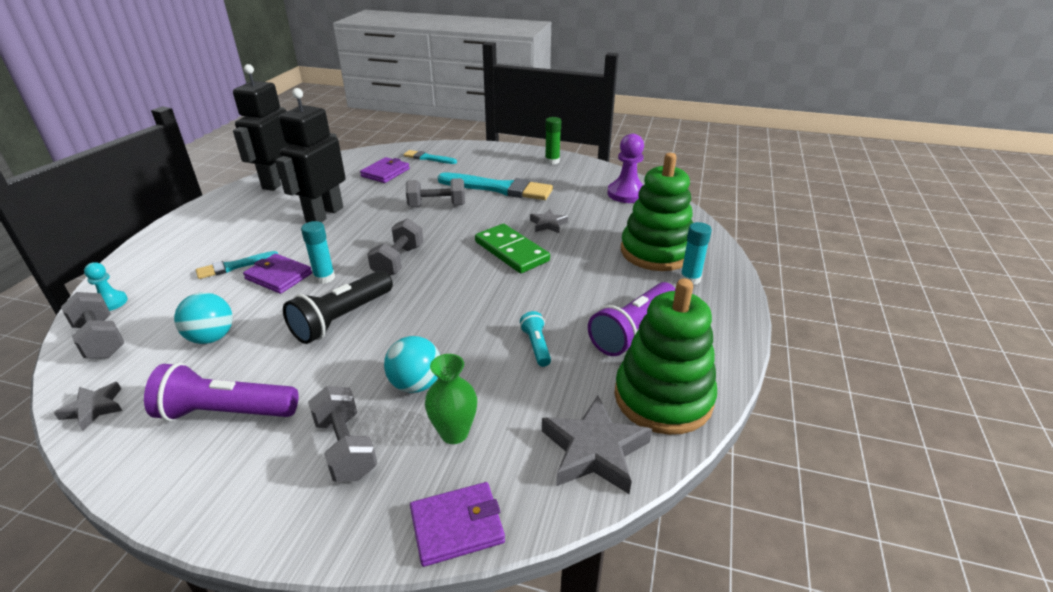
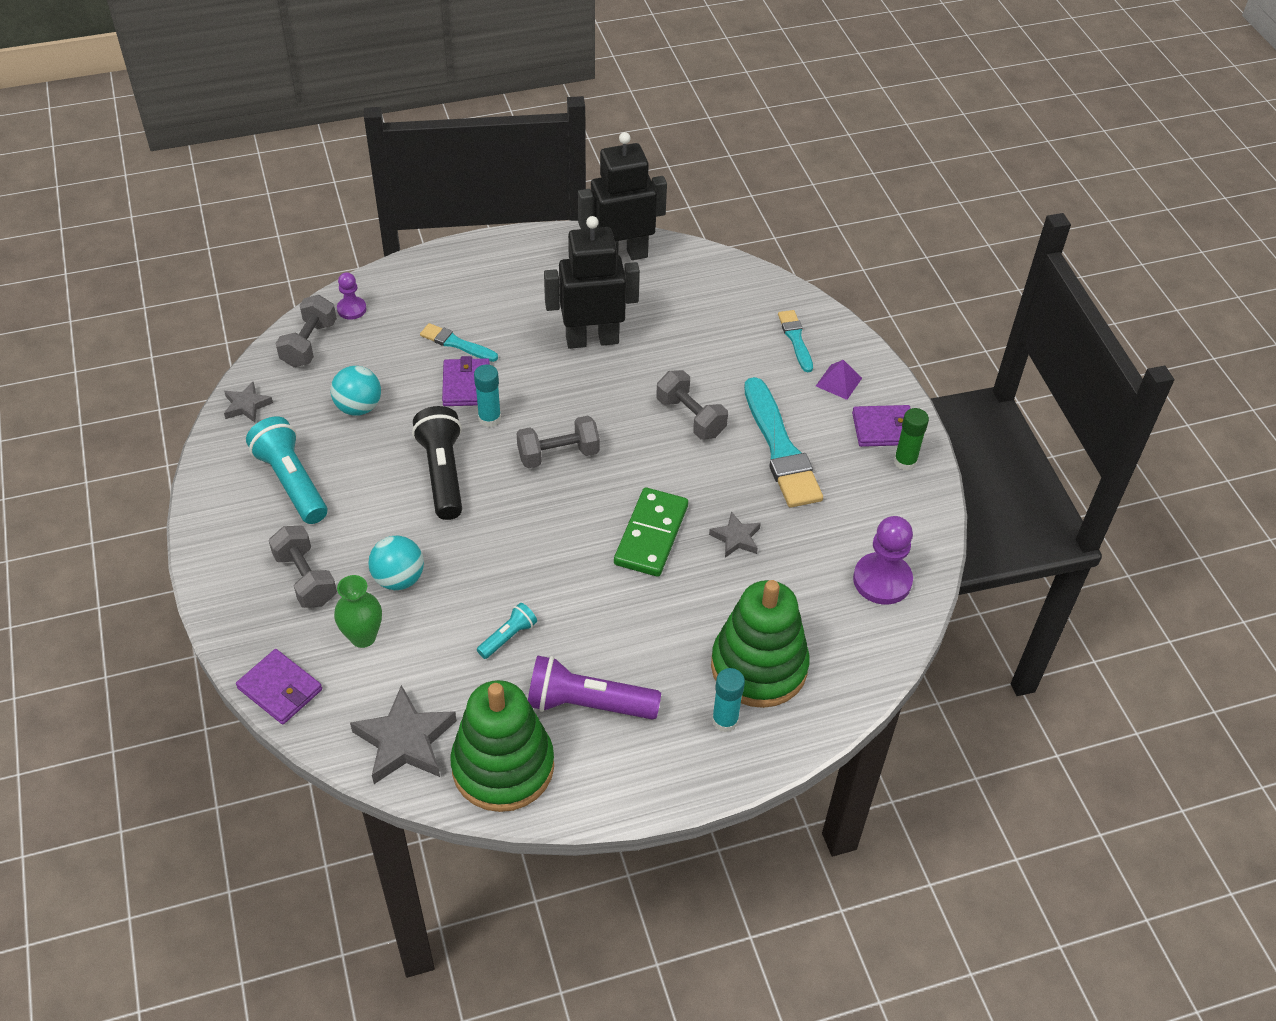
camera: 55 degrees right, 15 degrees up
(111, 302) = (351, 309): turquoise pawn -> purple pawn
(225, 412) = (291, 482): purple flashlight -> turquoise flashlight
(342, 318) = (442, 473): black flashlight -> black flashlight turned 75 degrees clockwise
(346, 448) = (305, 578): grey dumbbell -> grey dumbbell turned 60 degrees counterclockwise
(385, 172) = (723, 325): purple wallet -> purple wallet (884, 428)
(475, 158) = (839, 382): none -> purple pyramid

